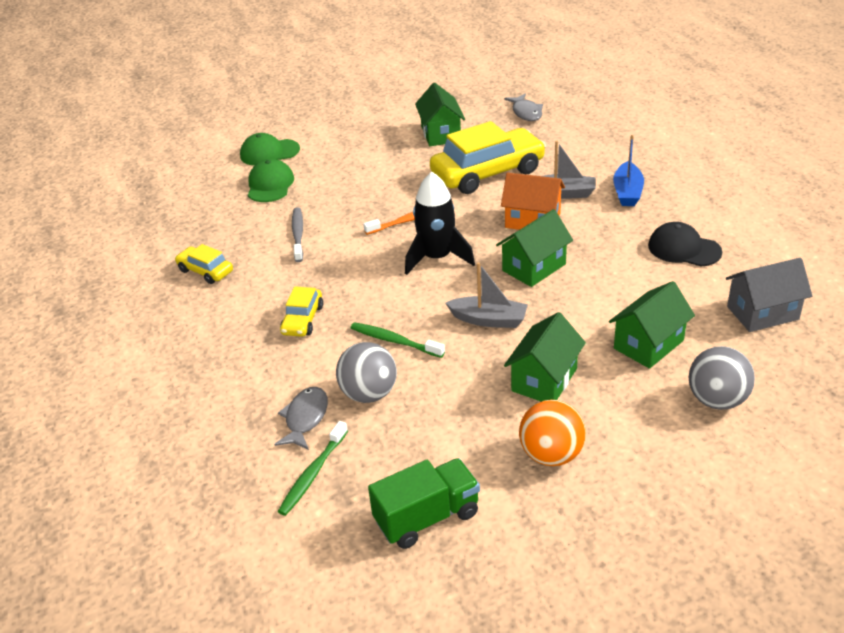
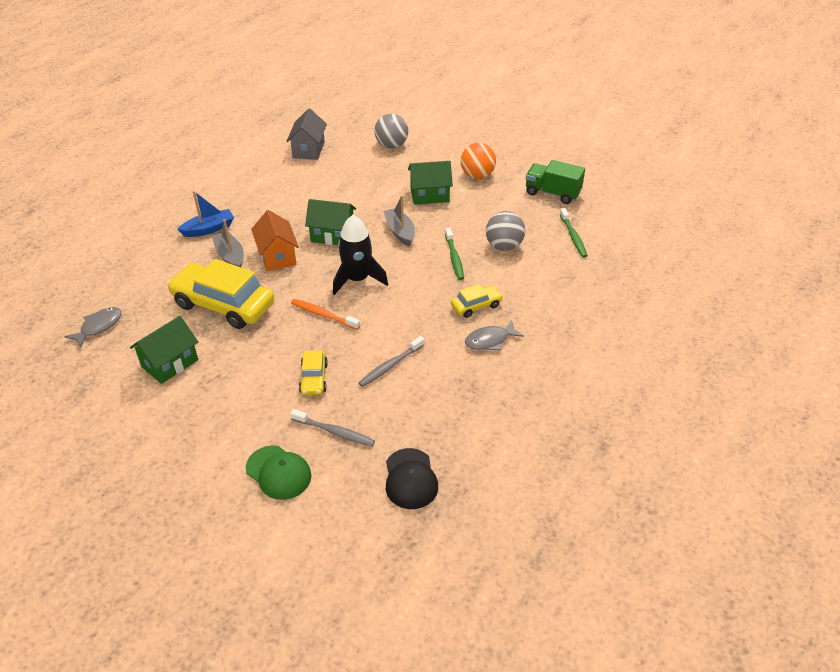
camera: 130 degrees left, 5 degrees up
(205, 271) = (479, 390): yellow car -> yellow car (314, 378)
(270, 185) = (334, 432): green cap -> grey toothbrush
(305, 418) = (545, 259): grey fish -> grey fish (490, 340)
(313, 474) = (573, 237): green toothbrush -> green toothbrush turned 90 degrees clockwise
(648, 344) = (368, 174): green house -> none
(684, 249) = (265, 188): black cap -> black cap (410, 479)
(762, 313) = (308, 150): grey house -> grey house turned 60 degrees clockwise

